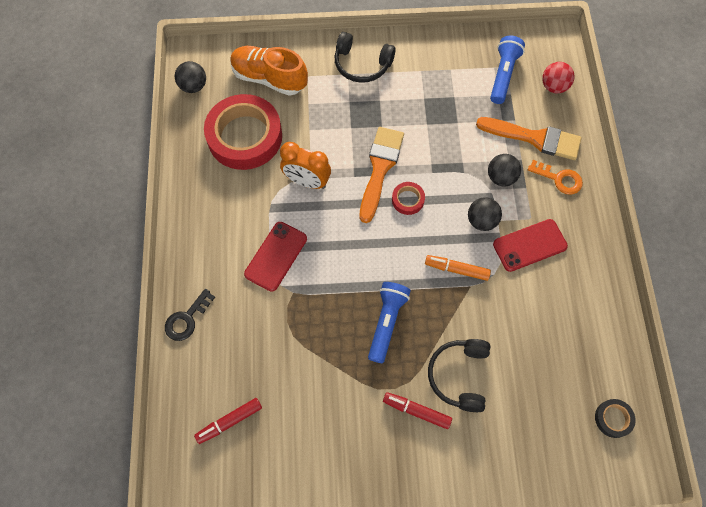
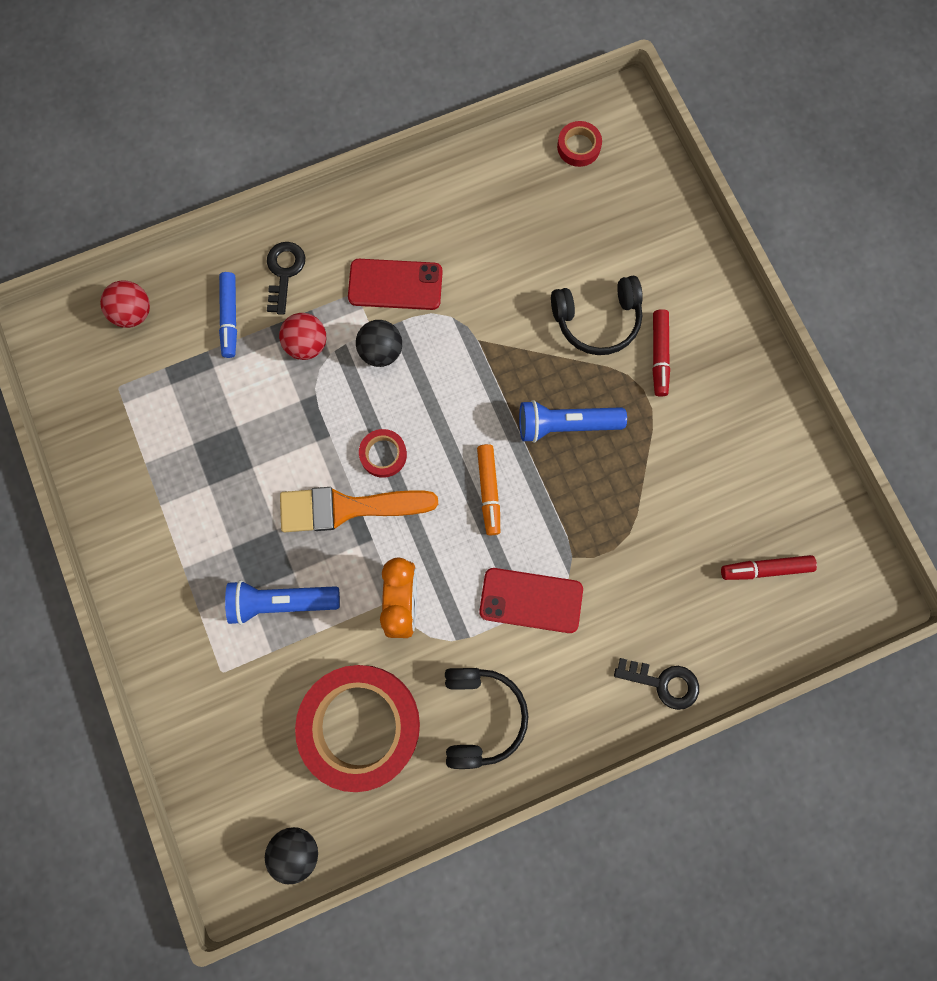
camera: 110 degrees left, 10 degrees up
(229, 421) = (765, 569): red marker -> red marker turned 135 degrees clockwise
(269, 78) = (244, 731): orange shoe -> none
(362, 64) = (175, 596): black headphones -> black headphones (481, 715)
(456, 269) = (461, 362): orange marker -> orange marker (488, 491)
(501, 177) = (307, 345): black ball -> red ball
(503, 75) = (134, 386): blue flashlight -> blue flashlight (282, 602)
(529, 245) = (395, 284): red phone -> red phone turned 45 degrees counterclockwise
(534, 138) = (230, 318): orange brush -> blue marker
(559, 179) = (284, 272): orange key -> black key
(613, 419) = (578, 147): black tape -> red tape

